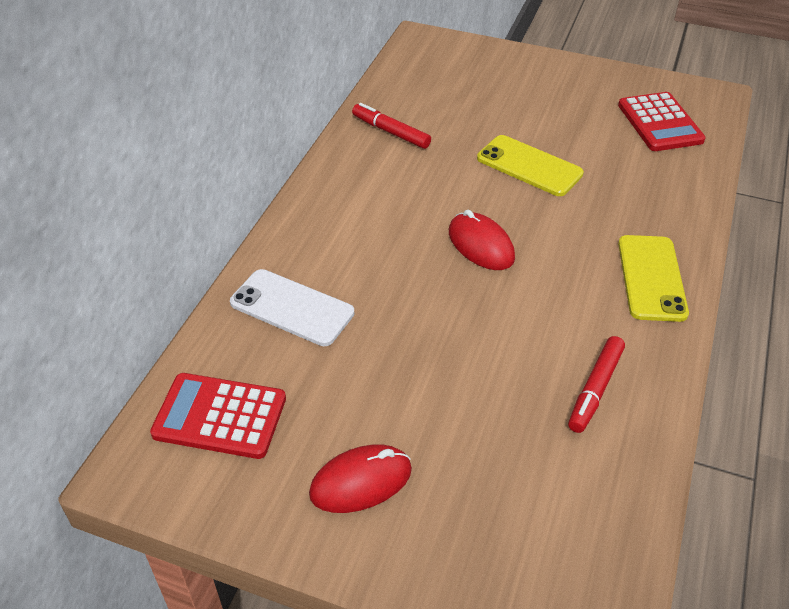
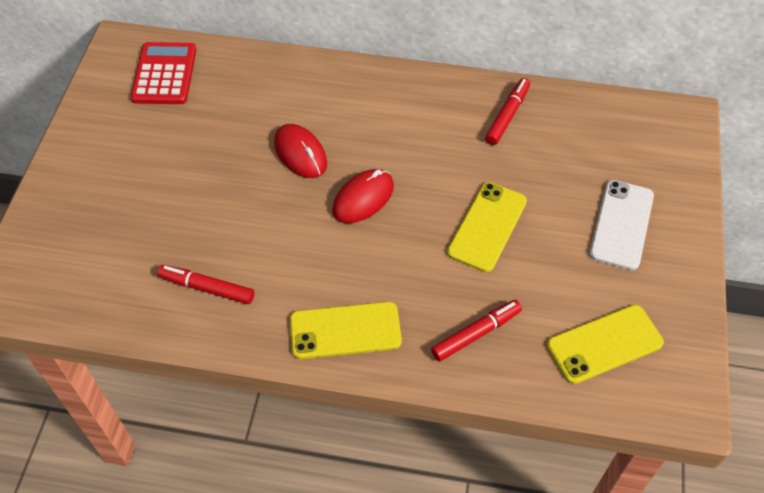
camera: 80 degrees right, 10 degrees up
(292, 307) = (269, 90): white phone -> white phone (622, 224)
(361, 482) = (115, 155): red mouse -> red mouse (300, 153)
(652, 191) = (476, 334): none -> red marker
(660, 123) = (604, 344): red calculator -> yellow phone

